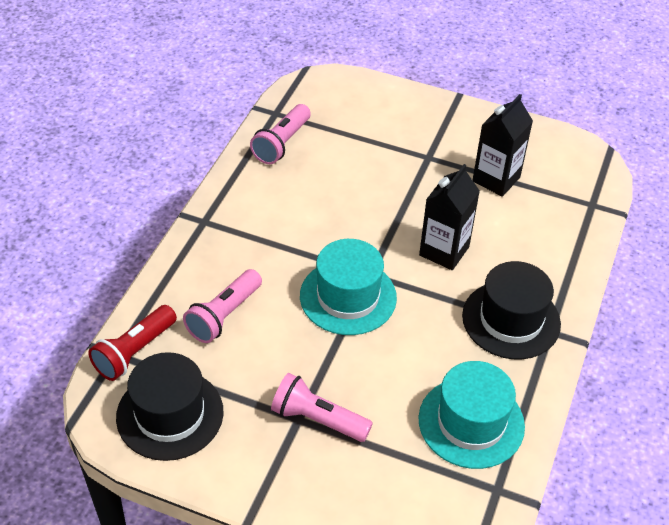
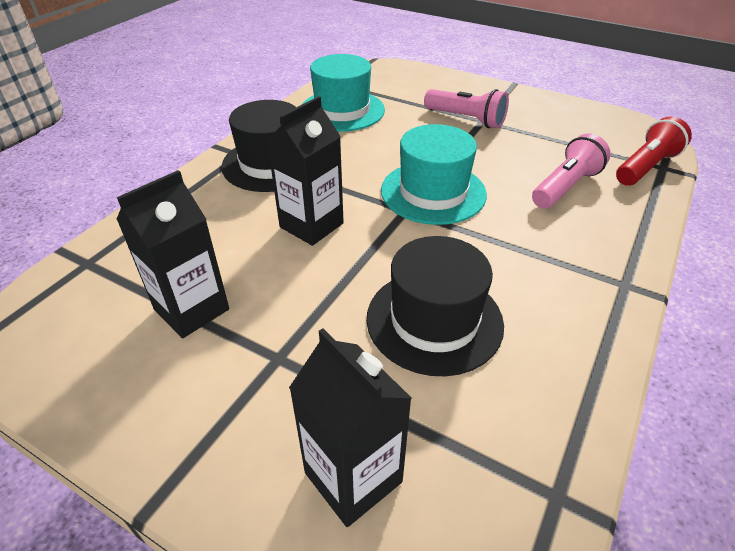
camera: 170 degrees left, 5 degrees down
(170, 414) = (592, 129): black hat -> black hat (434, 320)
(281, 143) = (533, 411): pink flashlight -> none
(371, 112) = (353, 477): none -> black carton

